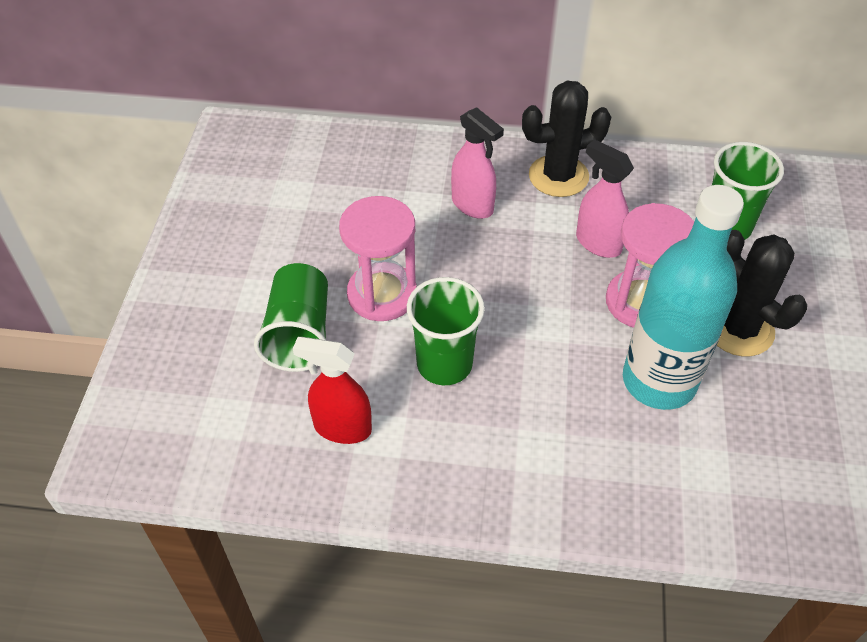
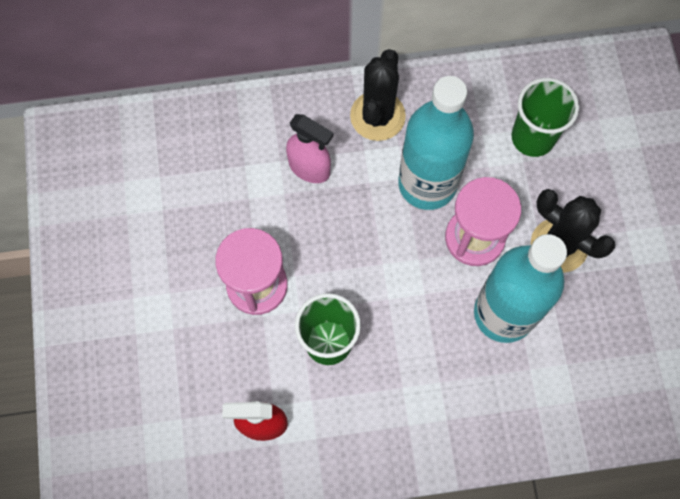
camera: 15 degrees left, 20 degrees up
(299, 334) = (199, 344): green cup -> none
(558, 176) = (377, 116): black cactus -> black cactus turned 45 degrees counterclockwise
(598, 243) = (427, 183): pink spray bottle -> turquoise bottle

